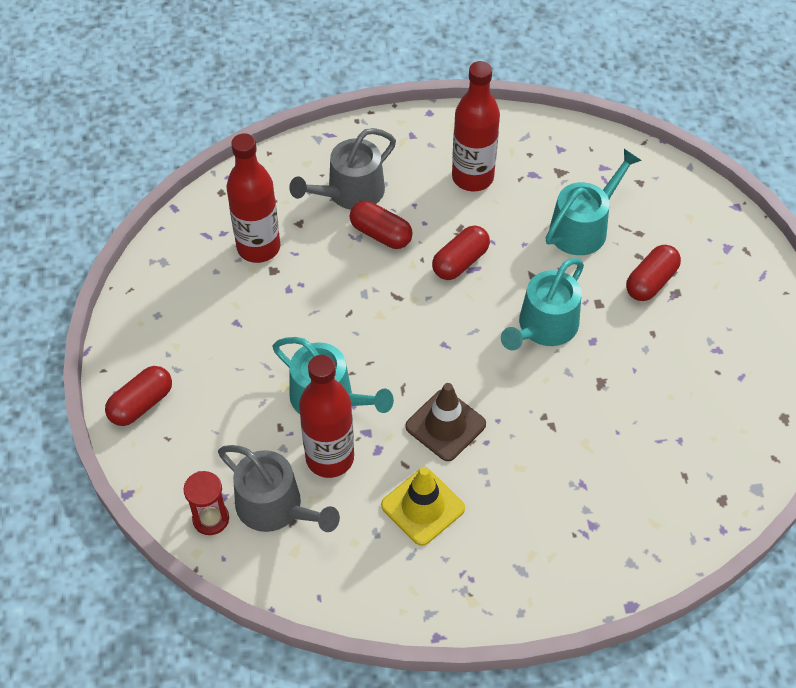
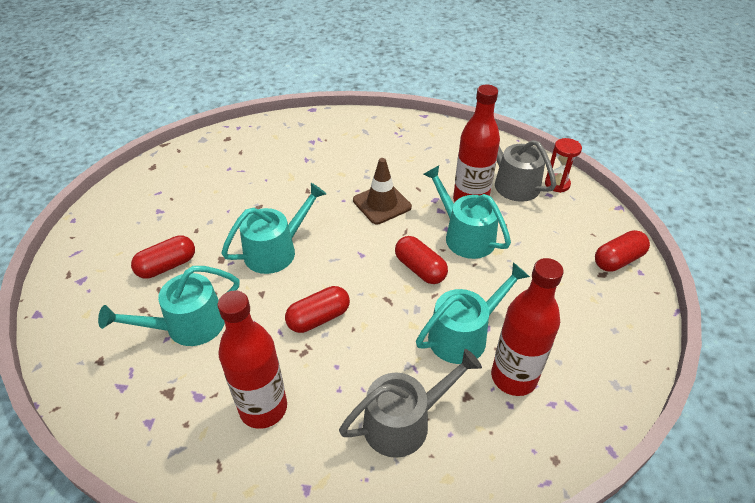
camera: 165 degrees left, 10 degrees down
(311, 276) = (463, 335): none -> turquoise watering can
(381, 234) = (384, 363): red capsule -> red capsule (420, 269)
(423, 507) = (413, 166): yellow traffic cone -> none

